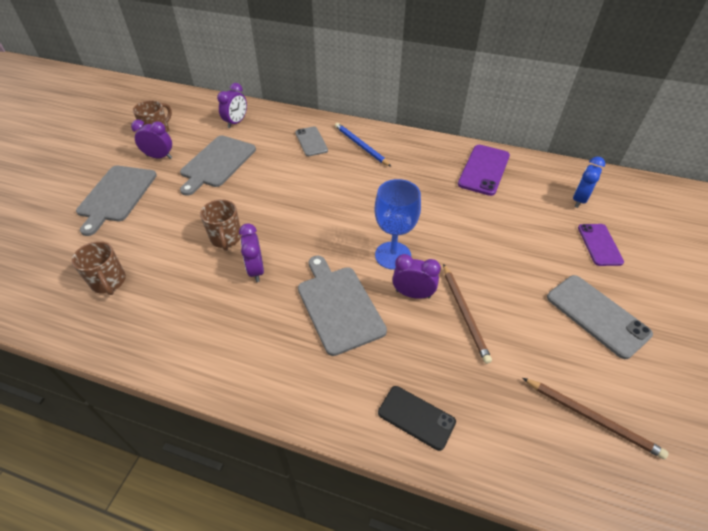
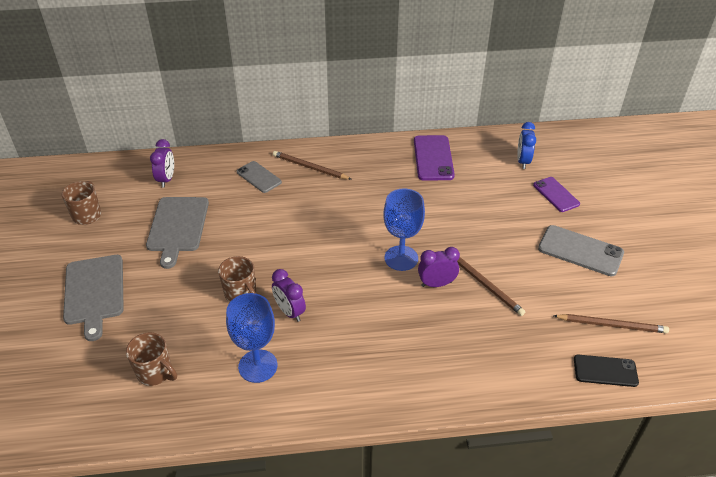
camera: 25 degrees left, 5 degrees down
(159, 157) = (110, 239): purple clock -> none
(193, 310) = (258, 366): none -> blue goblet
(339, 306) = (382, 315): grey cutting board -> none
(361, 146) = (310, 167): blue pencil -> brown pencil
(416, 417) = (493, 374): black phone -> black phone (605, 371)

